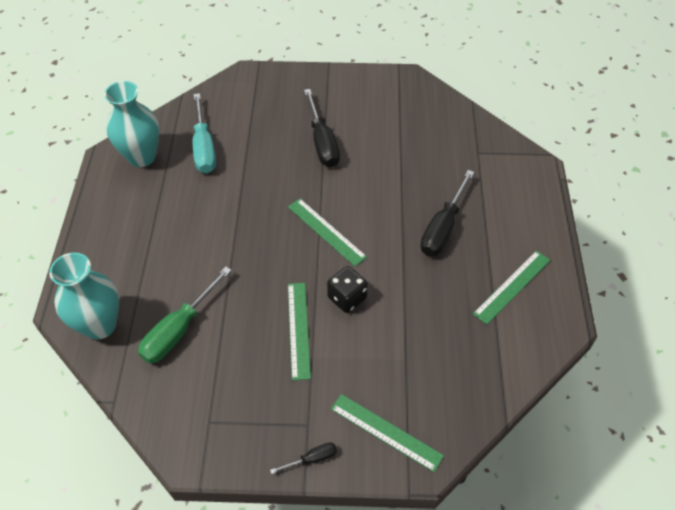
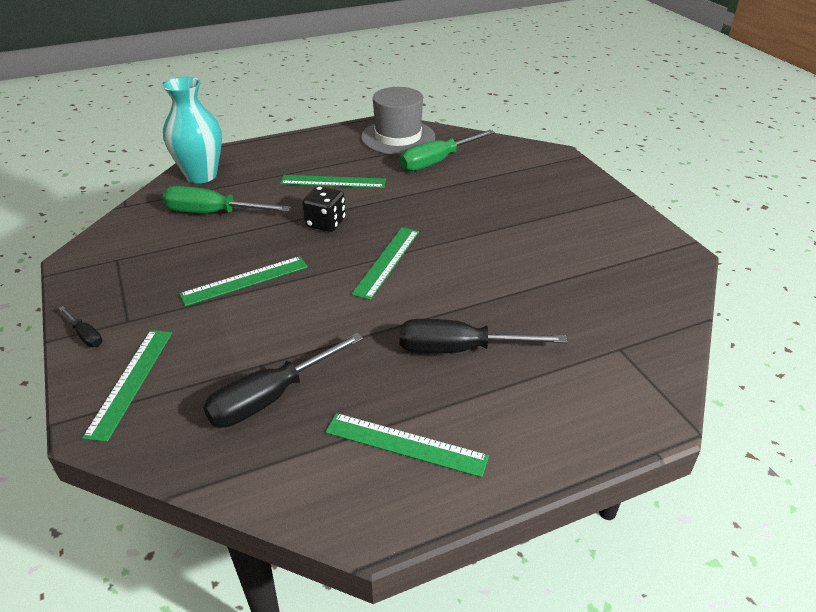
camera: 65 degrees right, 15 degrees down
(141, 157) = (398, 137): turquoise vase -> grey hat
(186, 227) = (333, 182): none -> green ruler
(204, 148) = (437, 162): turquoise screwdriver -> green screwdriver
(322, 142) = (511, 224): black screwdriver -> black screwdriver (271, 397)
(347, 298) = (304, 301): black dice -> black dice (325, 223)

